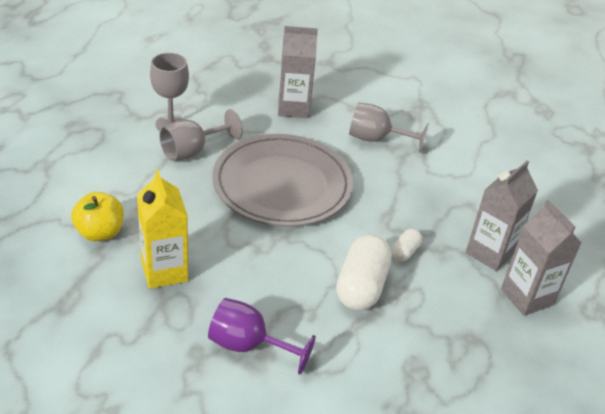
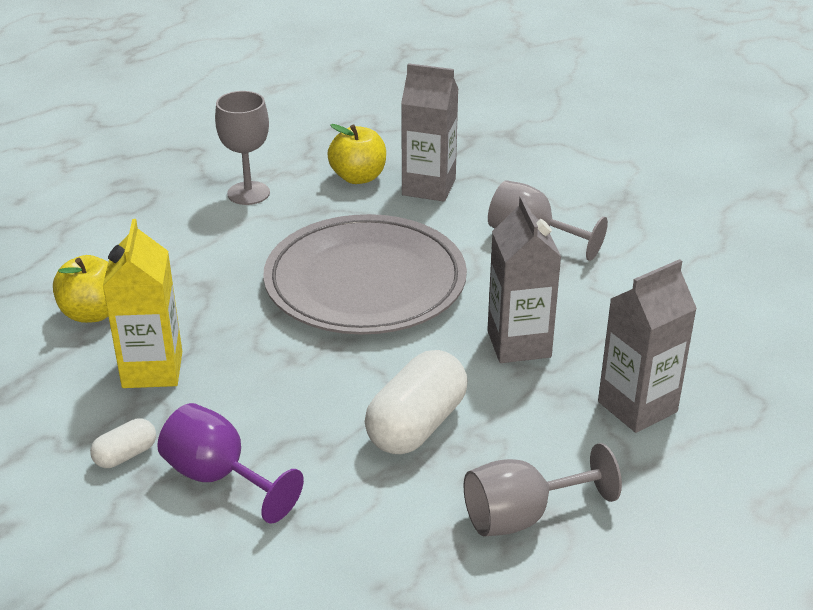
camera: 20 degrees right, 5 degrees down
(192, 151) = (261, 228): grey goblet -> grey goblet (522, 516)
(242, 105) = (358, 177): none -> yellow apple
(404, 252) = (503, 389): white capsule -> white capsule (125, 455)
(527, 297) = (668, 475): grey carton -> grey carton (519, 344)

